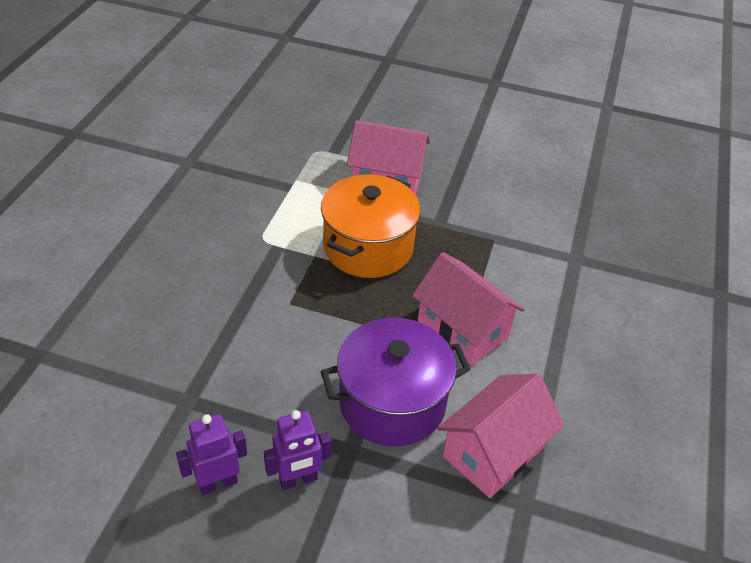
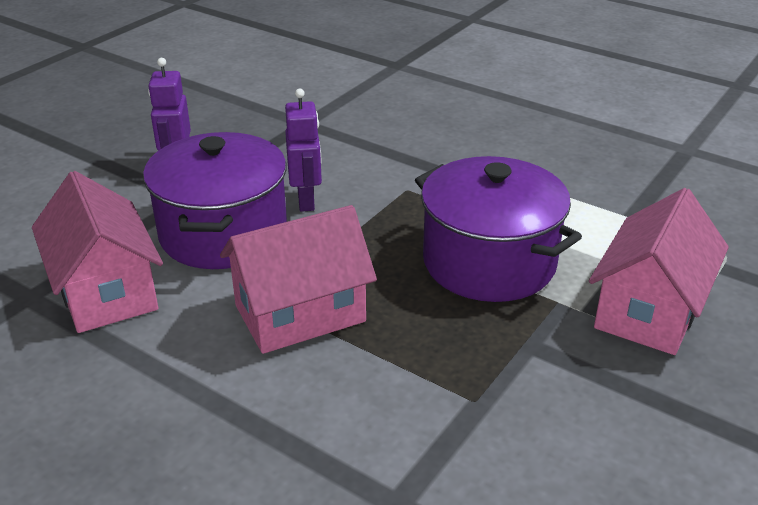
camera: 110 degrees right, 10 degrees down
(218, 483) = (206, 129): purple robot -> purple robot (306, 201)
(368, 247) = (489, 262): orange pot -> purple pot

